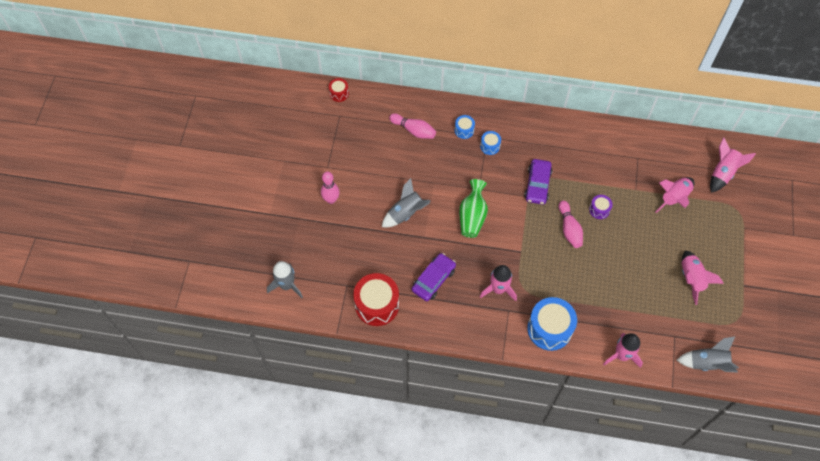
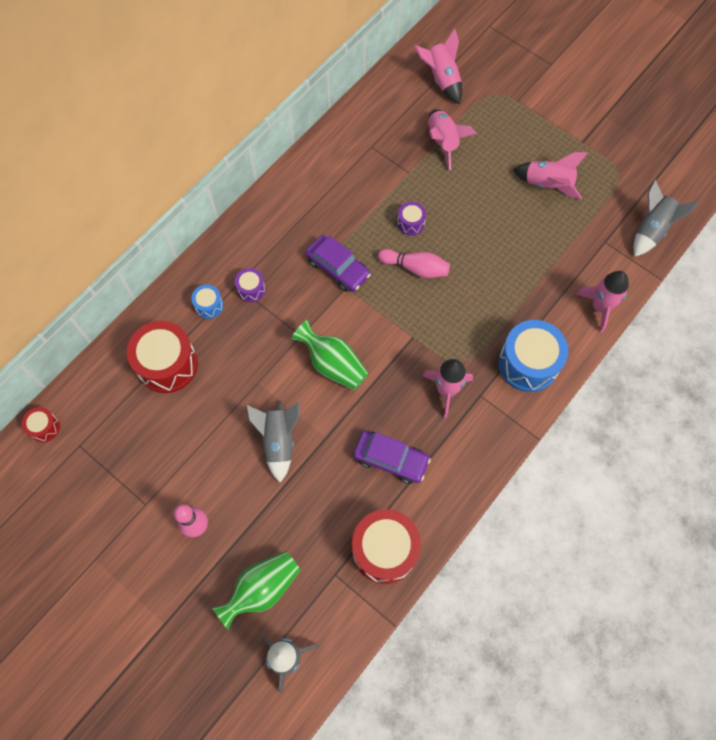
camera: 60 degrees left, 5 degrees up
(316, 252) = (262, 589): none -> green vase
(414, 130) = (167, 364): pink bowling pin -> red drum
(433, 280) = (391, 459): purple car -> purple car turned 135 degrees clockwise
(490, 146) = (251, 289): blue drum -> purple drum

